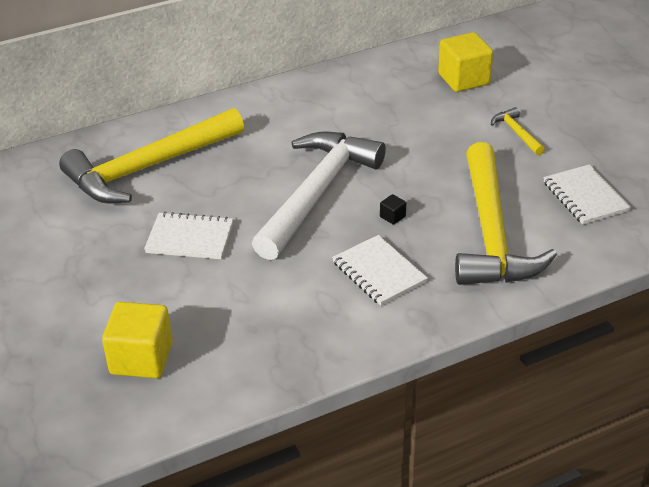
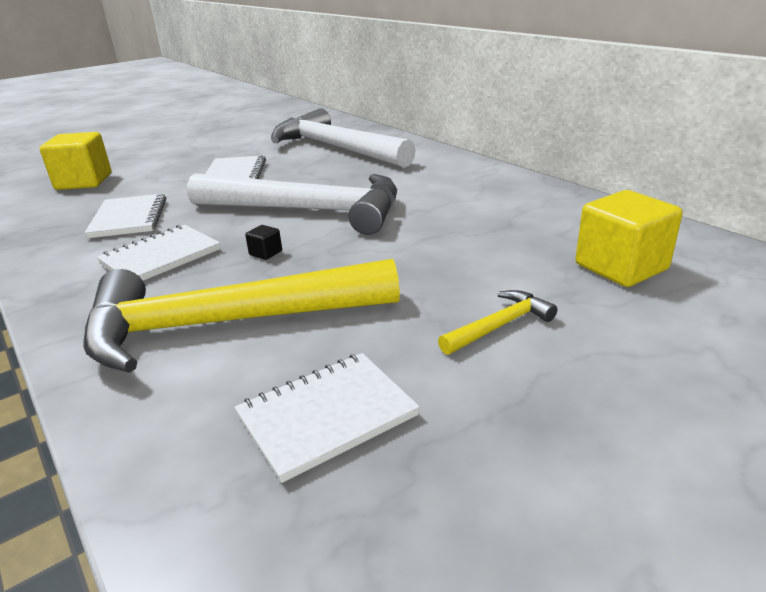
camera: 80 degrees right, 10 degrees down
(148, 167) = (336, 148): yellow hammer -> white hammer
(282, 303) = (129, 218): none -> white notebook

